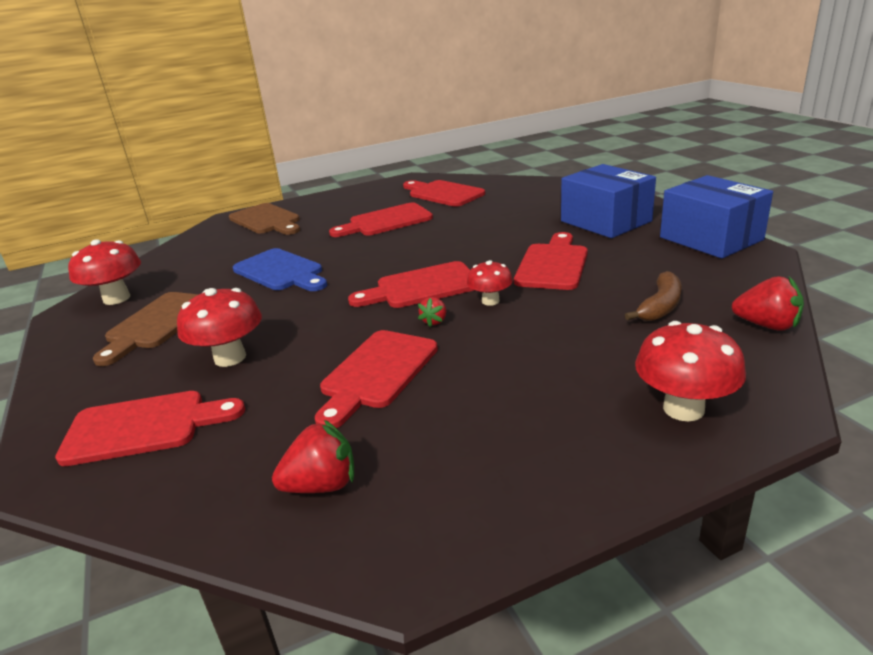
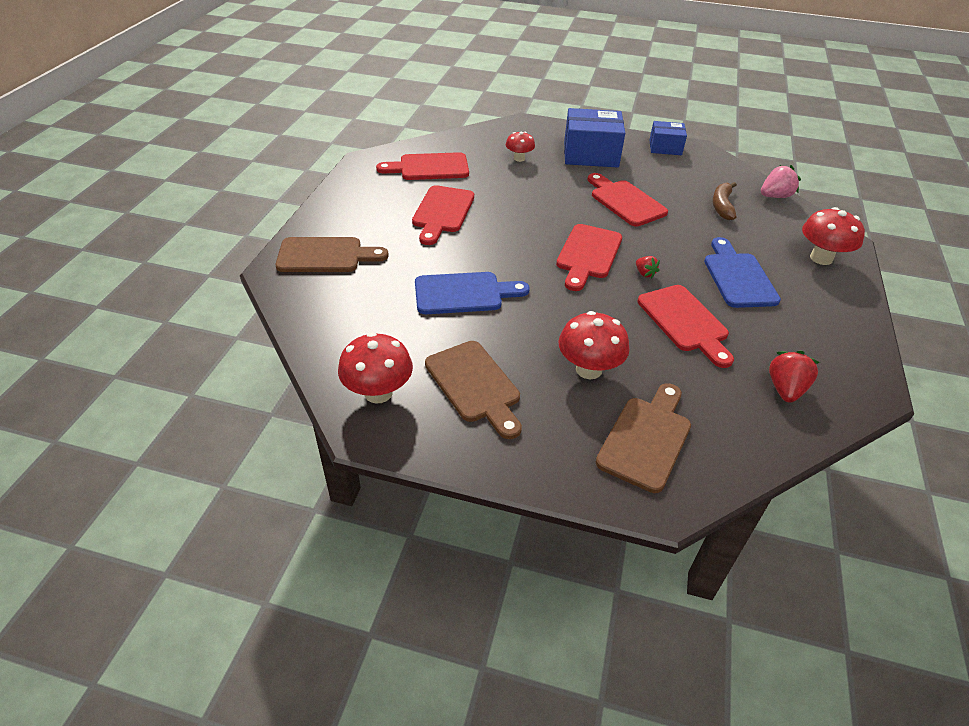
camera: 55 degrees left, 15 degrees up
(143, 427) = (646, 439): red cutting board -> brown cutting board
(490, 301) = (644, 244): red mushroom -> red mushroom (519, 158)
(521, 370) = (738, 277): none -> blue cutting board
(660, 306) = (722, 206): brown banana -> brown banana turned 150 degrees counterclockwise
(711, 238) = (665, 147): blue box -> blue box, size x0.59
(766, 325) = (775, 196): red strawberry -> pink strawberry

